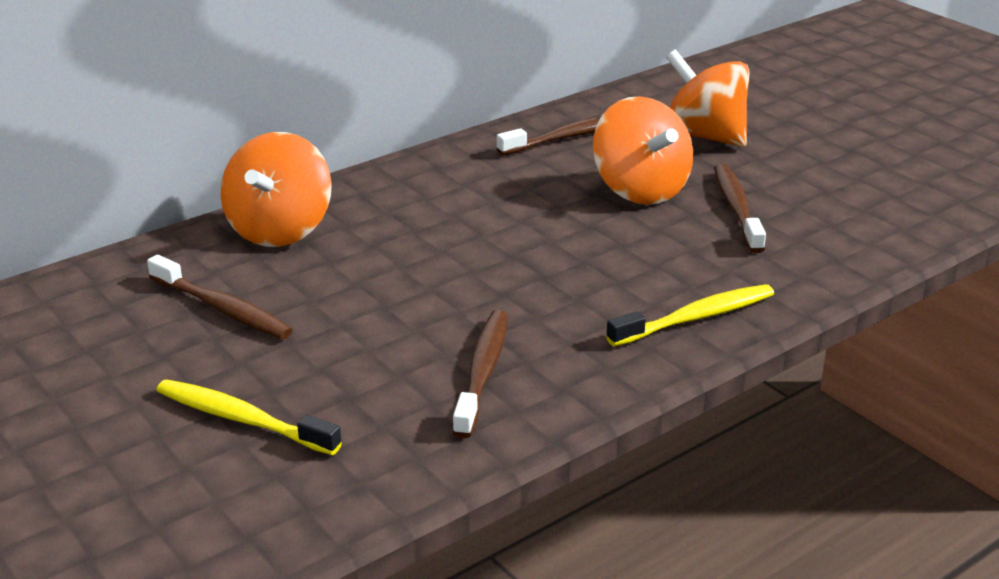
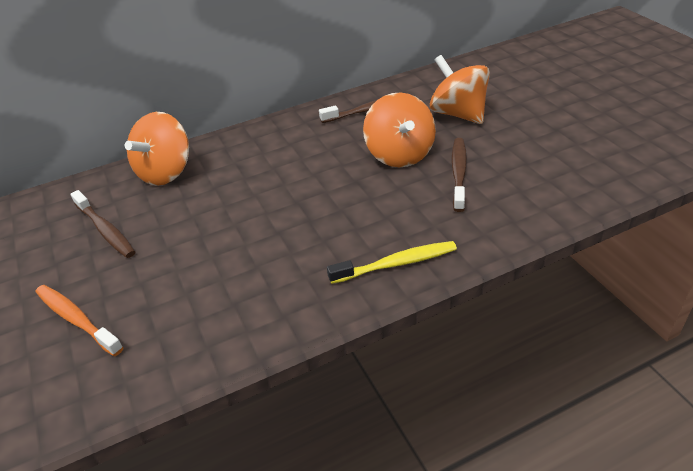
camera: 15 degrees right, 10 degrees up
(243, 420) = (77, 319): yellow toothbrush -> orange toothbrush
(482, 372) = (238, 296): brown toothbrush -> none

